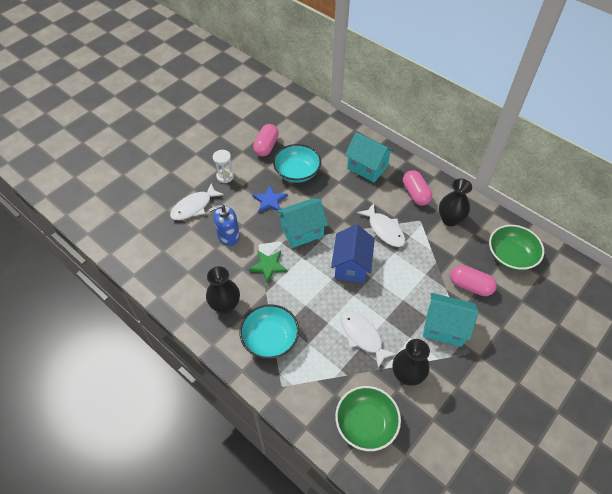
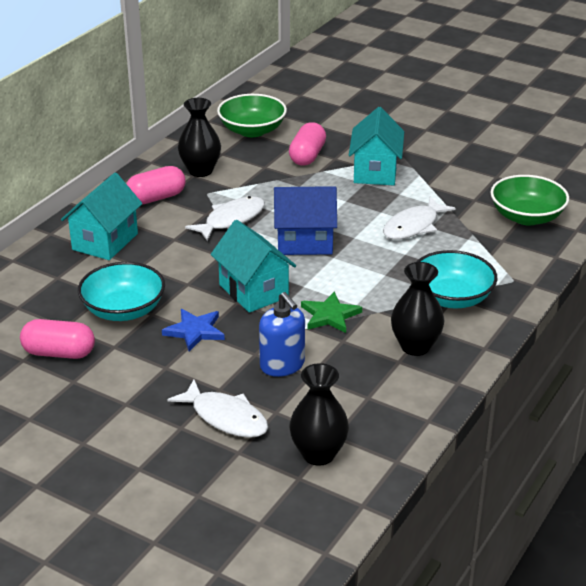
camera: 100 degrees left, 20 degrees down
(225, 176) = (143, 392): white hourglass -> none
(407, 375) = (451, 193): black vase -> black vase (318, 454)

